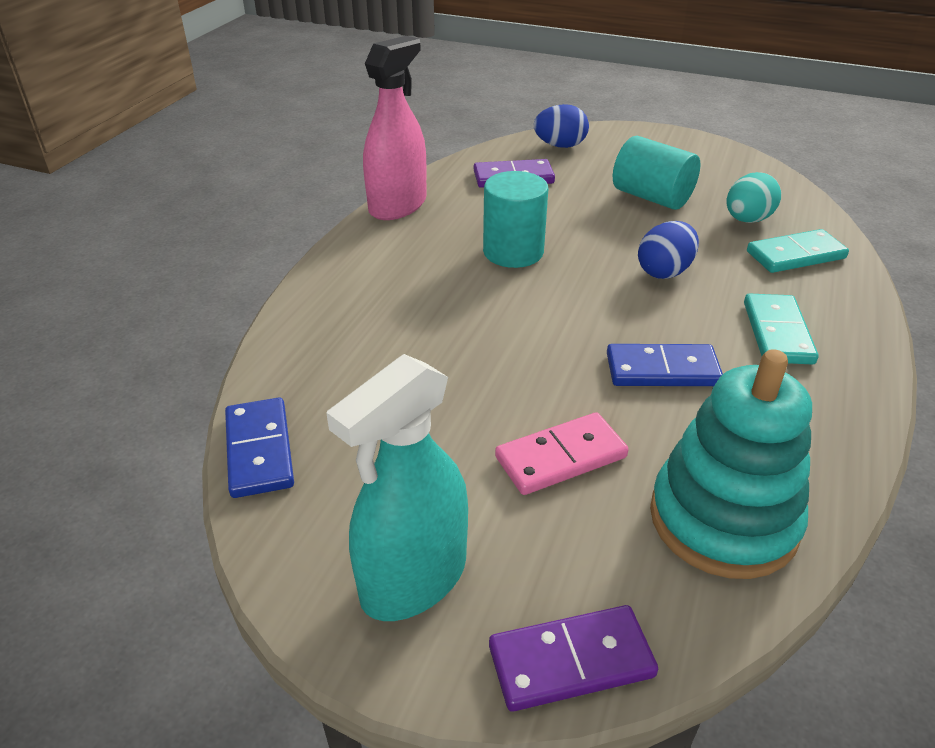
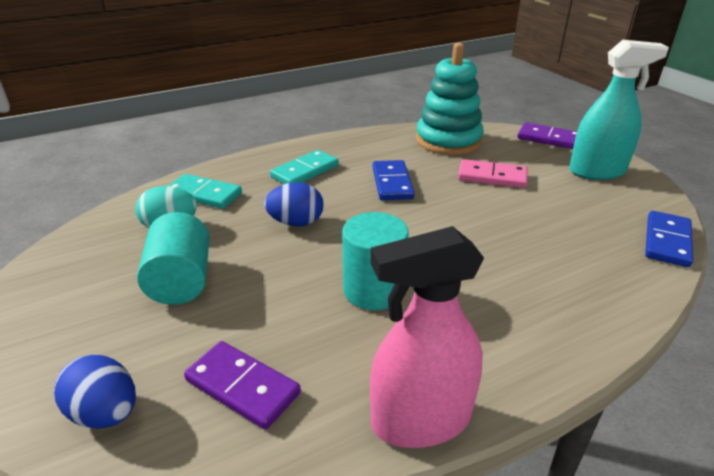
camera: 140 degrees left, 5 degrees down
(662, 370) = (392, 183): blue domino -> blue domino turned 45 degrees clockwise

